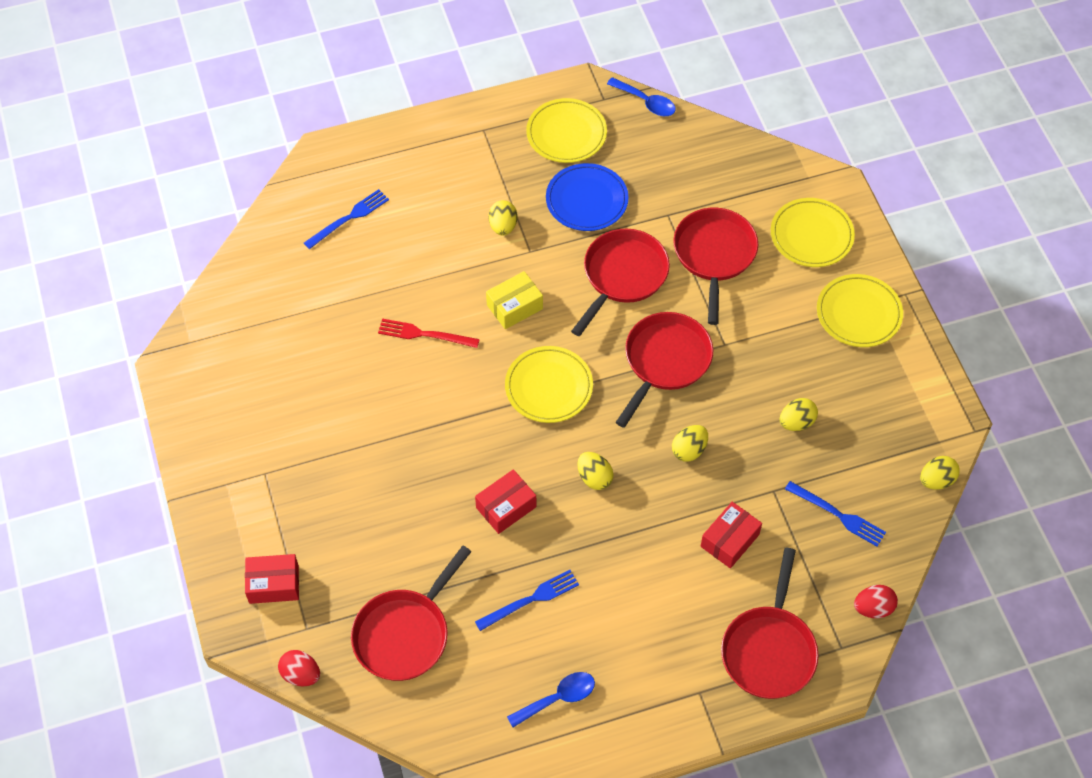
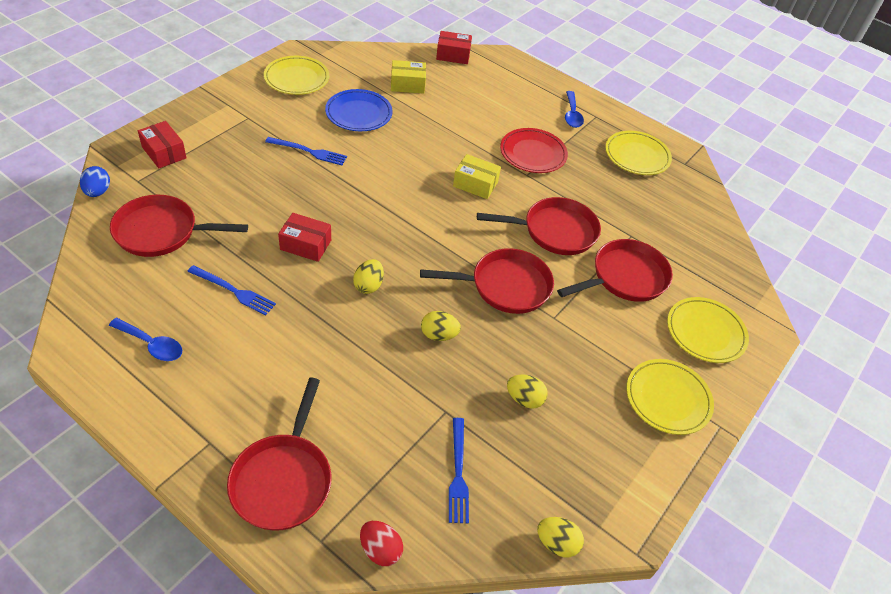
camera: 50 degrees right, 10 degrees down
(301, 674) = (98, 192): red egg -> blue egg
(310, 280) = (407, 84): none -> yellow box
(348, 218) = (468, 83): blue fork -> blue fork (308, 151)
(425, 334) = (413, 149): red fork -> none
(503, 226) = (533, 154): yellow egg -> red plate
(549, 387) = (426, 228): yellow plate -> yellow plate (297, 78)
(586, 200) = (596, 187): blue plate -> blue plate (359, 113)
(646, 102) = (707, 186): blue spoon -> blue spoon (572, 115)
(729, 540) = (374, 400): red box -> red box (453, 55)
(769, 649) = (283, 479): red pan -> red pan turned 60 degrees counterclockwise

